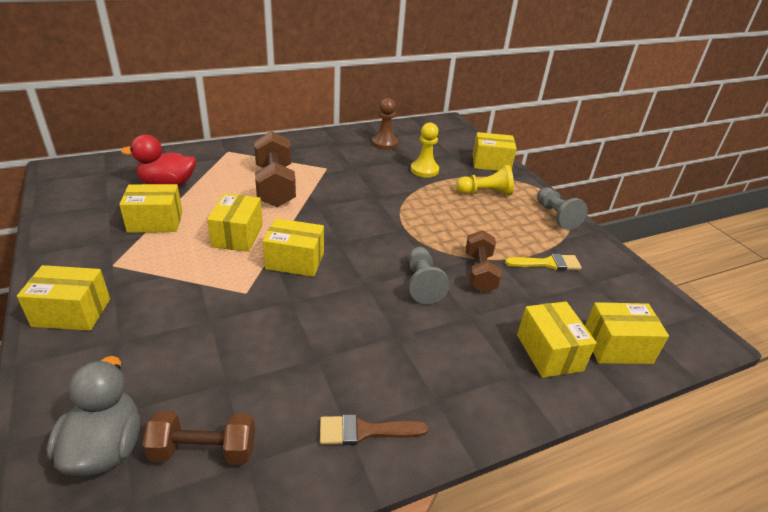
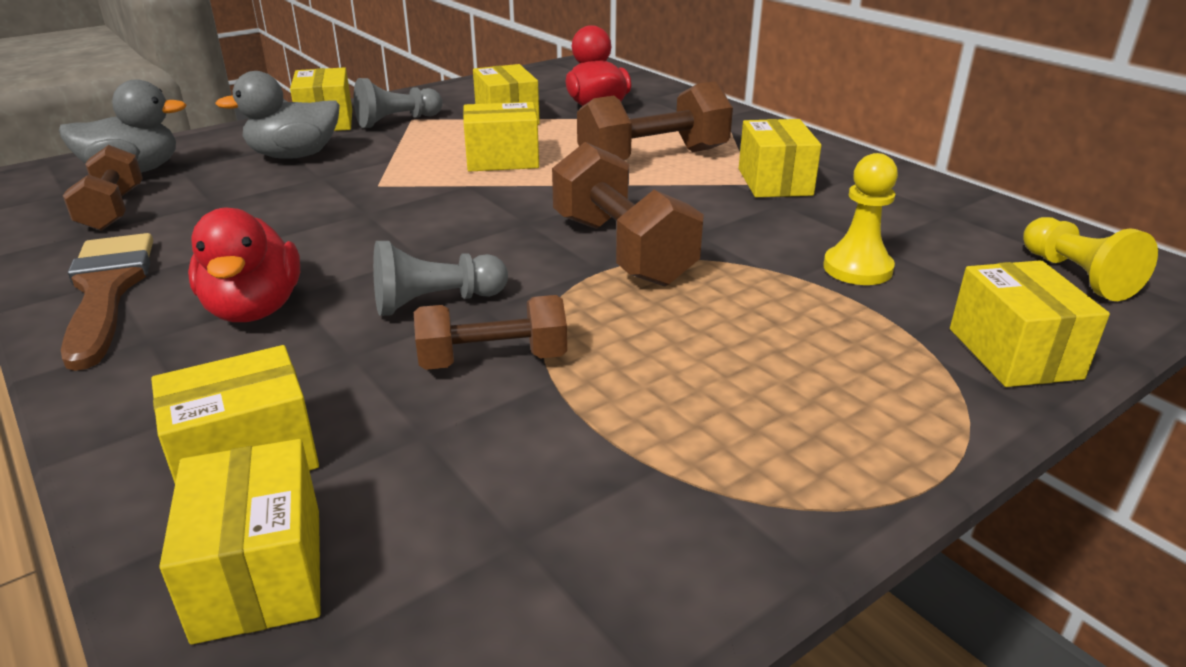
camera: 80 degrees right, 5 degrees down
(150, 334) = (294, 156): none -> grey duck
(295, 261) = (459, 200): yellow box -> yellow box (774, 182)
(365, 431) = (107, 291): brown brush -> brown brush, size x1.65
(384, 143) = (922, 217): brown pawn -> none
(386, 219) = (622, 250): none -> brown dumbbell
(412, 353) = (254, 309): none -> red duck
(485, 193) = (837, 351): yellow pawn -> yellow pawn (1076, 276)
(547, 263) = (572, 457): yellow brush -> none
(556, 216) = (826, 476): grey pawn -> grey pawn (397, 121)

